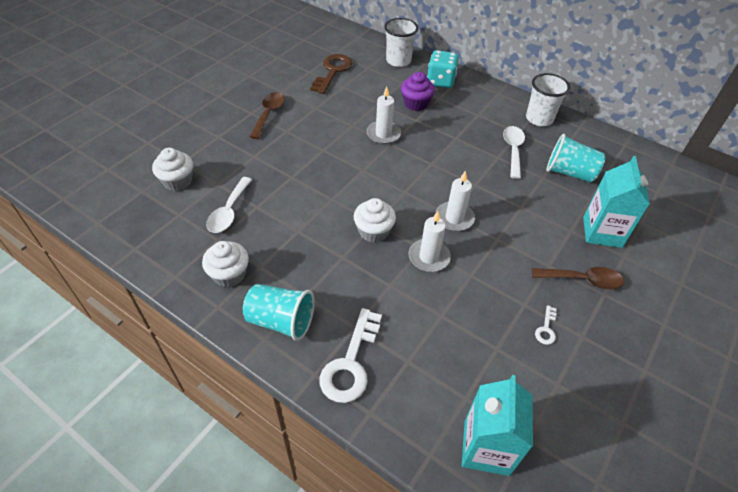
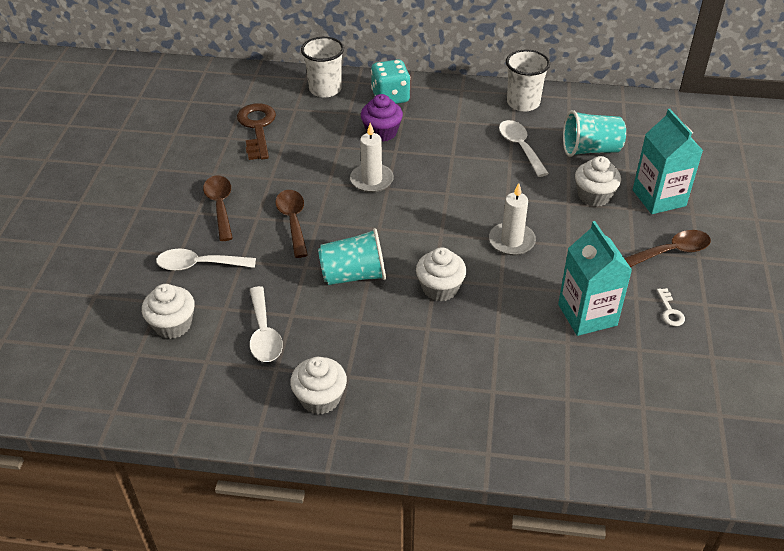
camera: 25 degrees left, 5 degrees down
(225, 148) = (199, 265): none -> white spoon
(281, 321) = (414, 419): turquoise cup -> turquoise cup (354, 275)
(307, 142) = (293, 221): none -> brown spoon
(350, 363) = (515, 427): white key -> none
(429, 257) = (515, 291): white candle -> none
(486, 447) = (690, 440): turquoise carton -> turquoise carton (587, 315)
(547, 209) = (594, 196): none -> white cupcake

